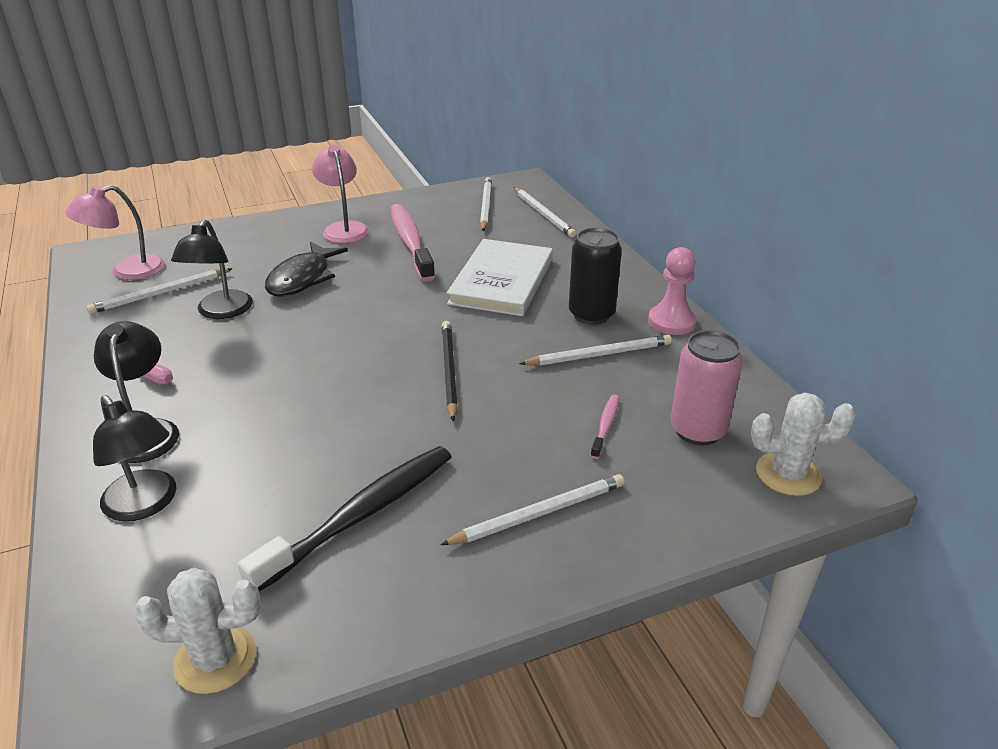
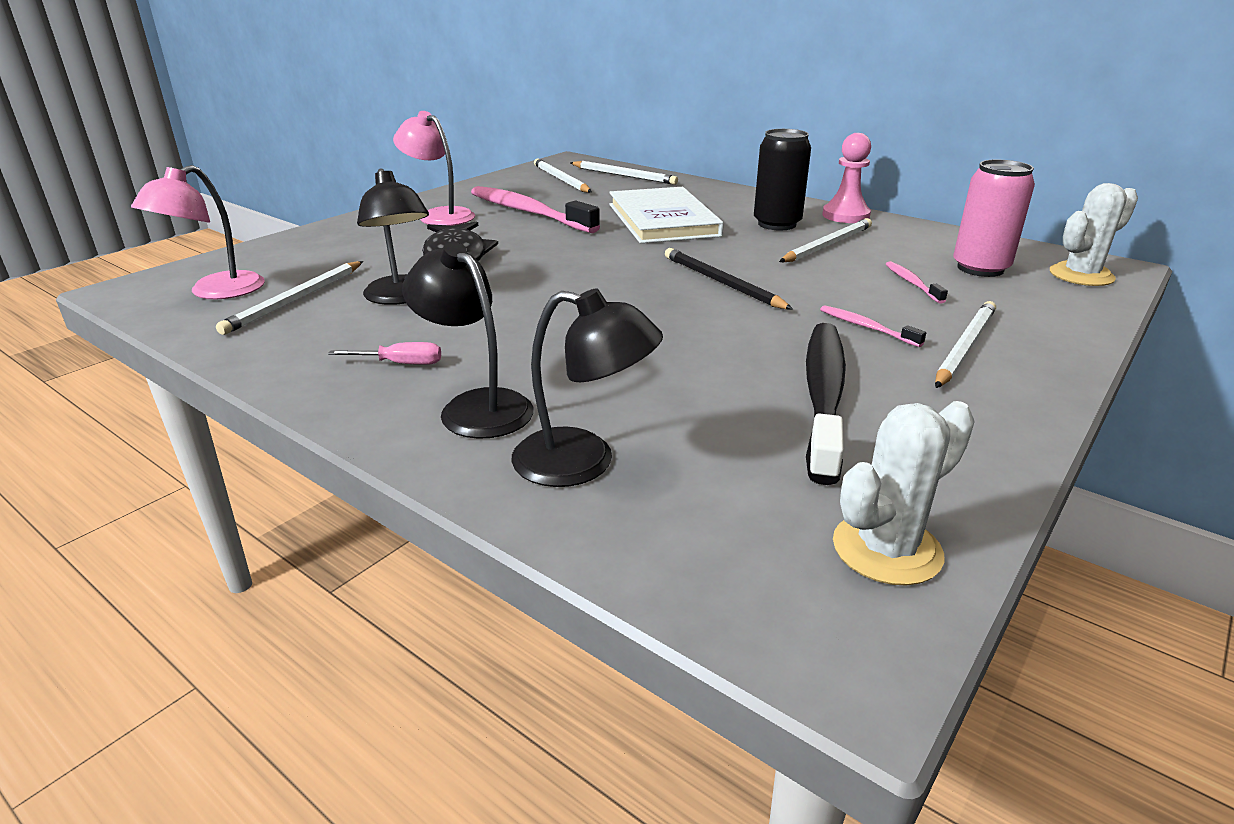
camera: 30 degrees left, 5 degrees down
(492, 461) = (867, 327): none -> pink toothbrush

